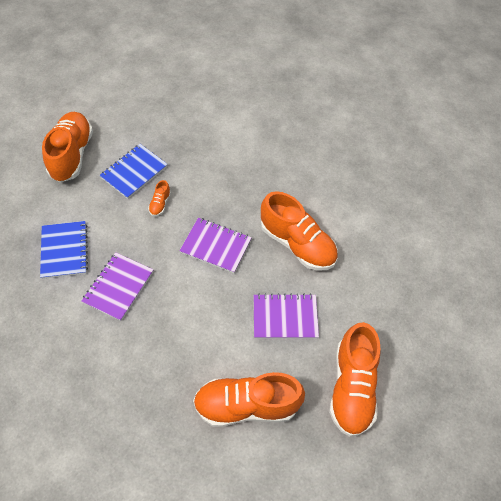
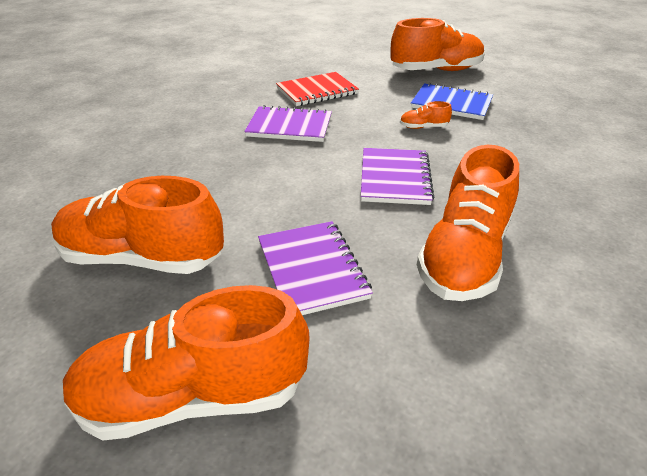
camera: 75 degrees right, 20 degrees down
(64, 250) = (317, 91): blue notebook -> red notebook
(246, 405) = (142, 258): orange shoe -> orange shoe turned 60 degrees counterclockwise

